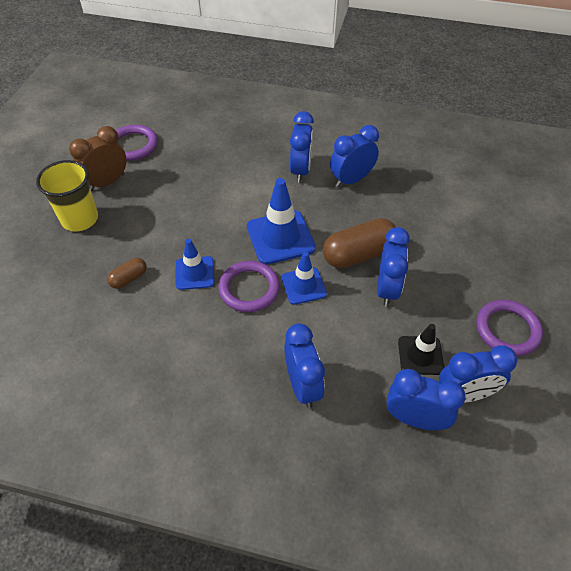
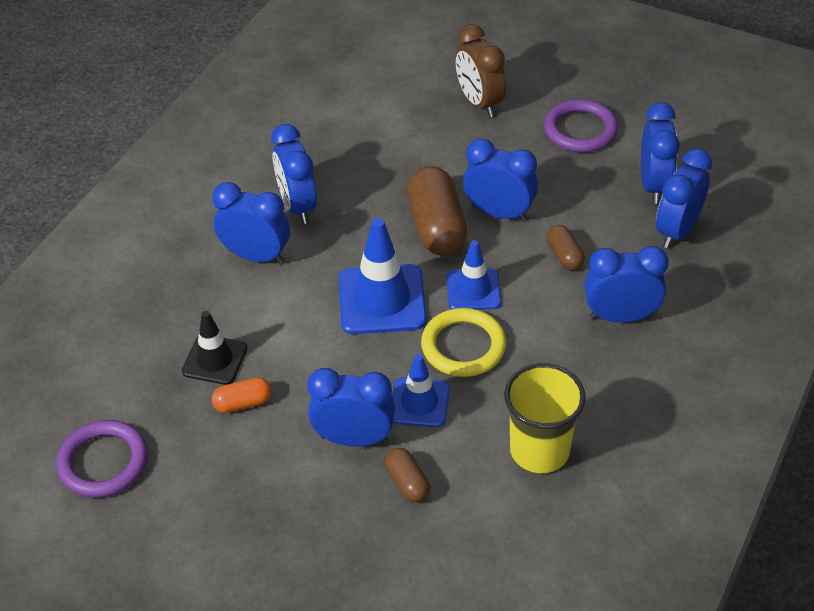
camera: 75 degrees left, 5 degrees down
(80, 219) = (260, 545): yellow cup -> yellow cup (539, 450)
(107, 182) = (184, 504): brown clock -> brown clock (479, 103)
(161, 245) = (354, 439): none -> blue clock
(182, 190) = (243, 403): none -> orange capsule
(249, 288) = (463, 346): purple ring -> yellow ring
(356, 338) = (564, 256): none -> brown capsule
(420, 355) = (599, 207): black traffic cone -> black traffic cone (215, 360)

